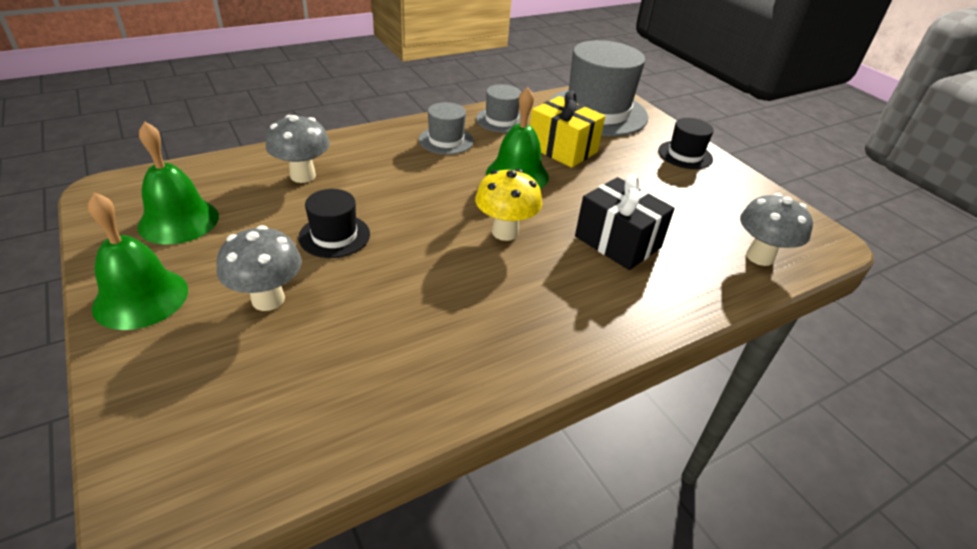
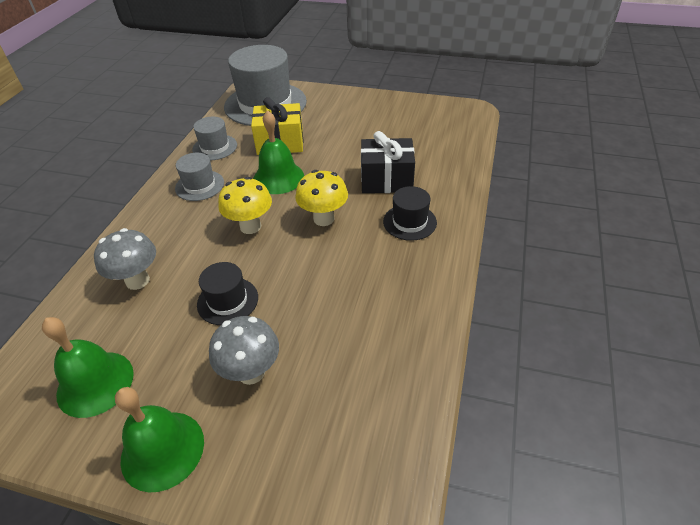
camera: 40 degrees left, 5 degrees up
(436, 195) = (250, 226): none -> yellow mushroom
(685, 155) = (350, 103): black hat -> black hat (409, 222)
(759, 257) = (455, 140): grey mushroom -> none

